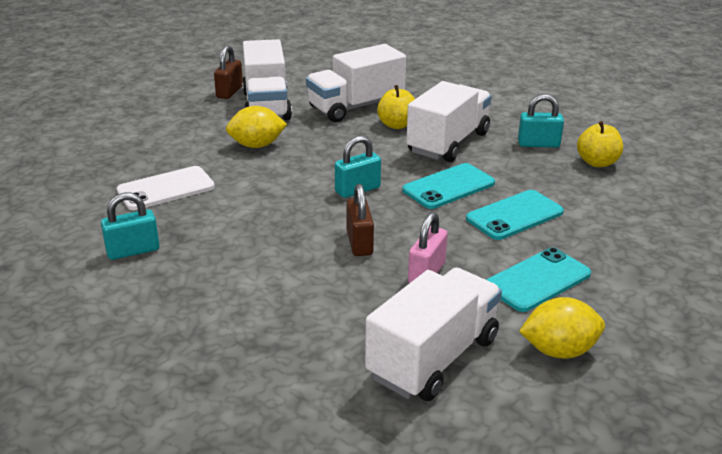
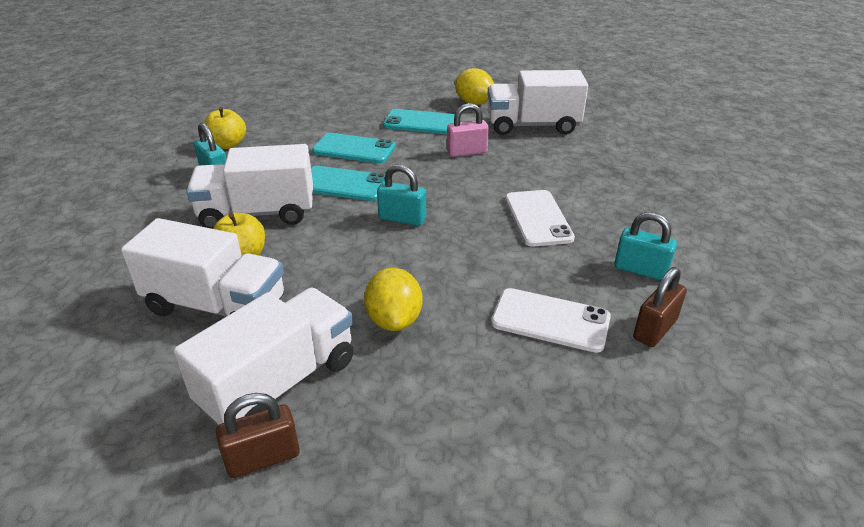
camera: 130 degrees left, 5 degrees up
(257, 145) = (394, 320): yellow lemon -> yellow lemon turned 45 degrees clockwise
(262, 246) = (538, 218): none -> white phone
(359, 243) = (472, 185): brown padlock -> brown padlock (655, 329)

